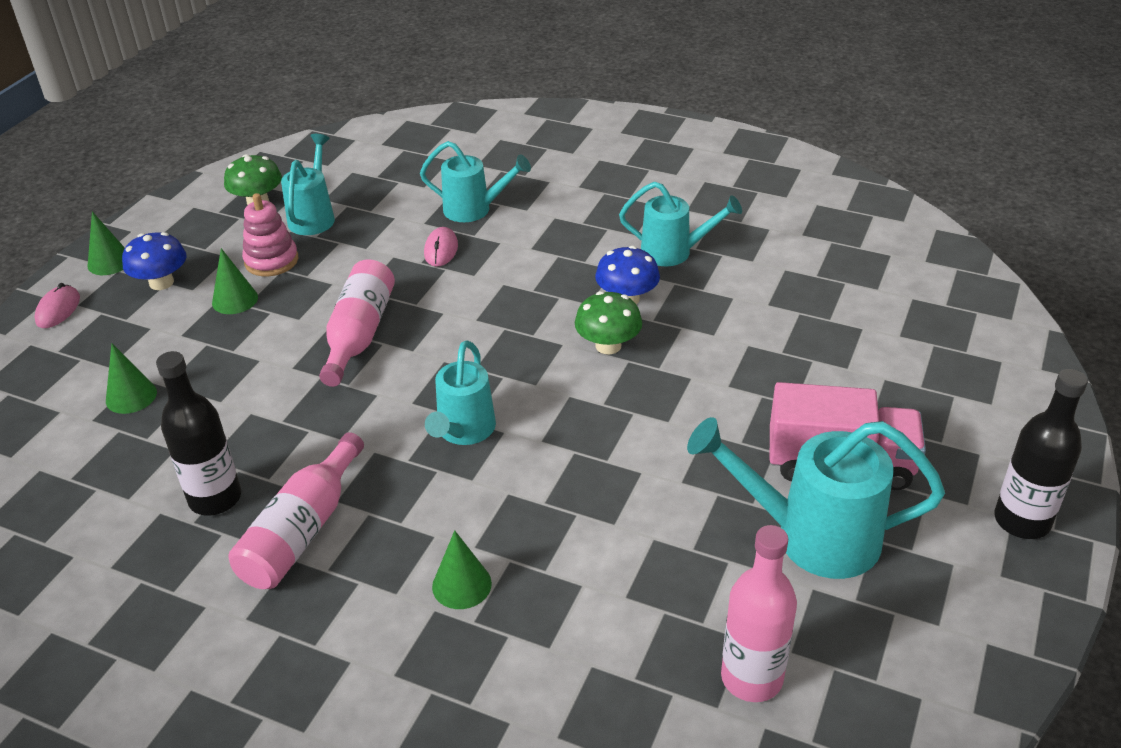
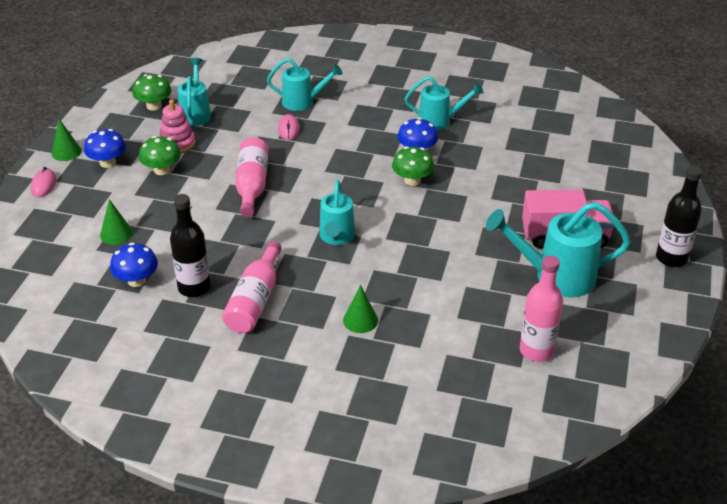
camera: 10 degrees left, 0 degrees up
(132, 477) = (137, 280): none -> blue mushroom
(235, 300) = (162, 170): green cone -> green mushroom

